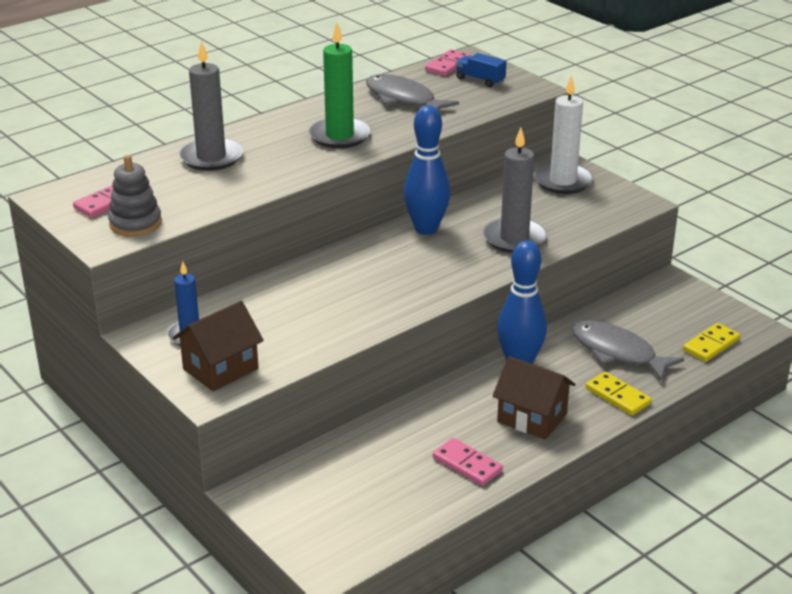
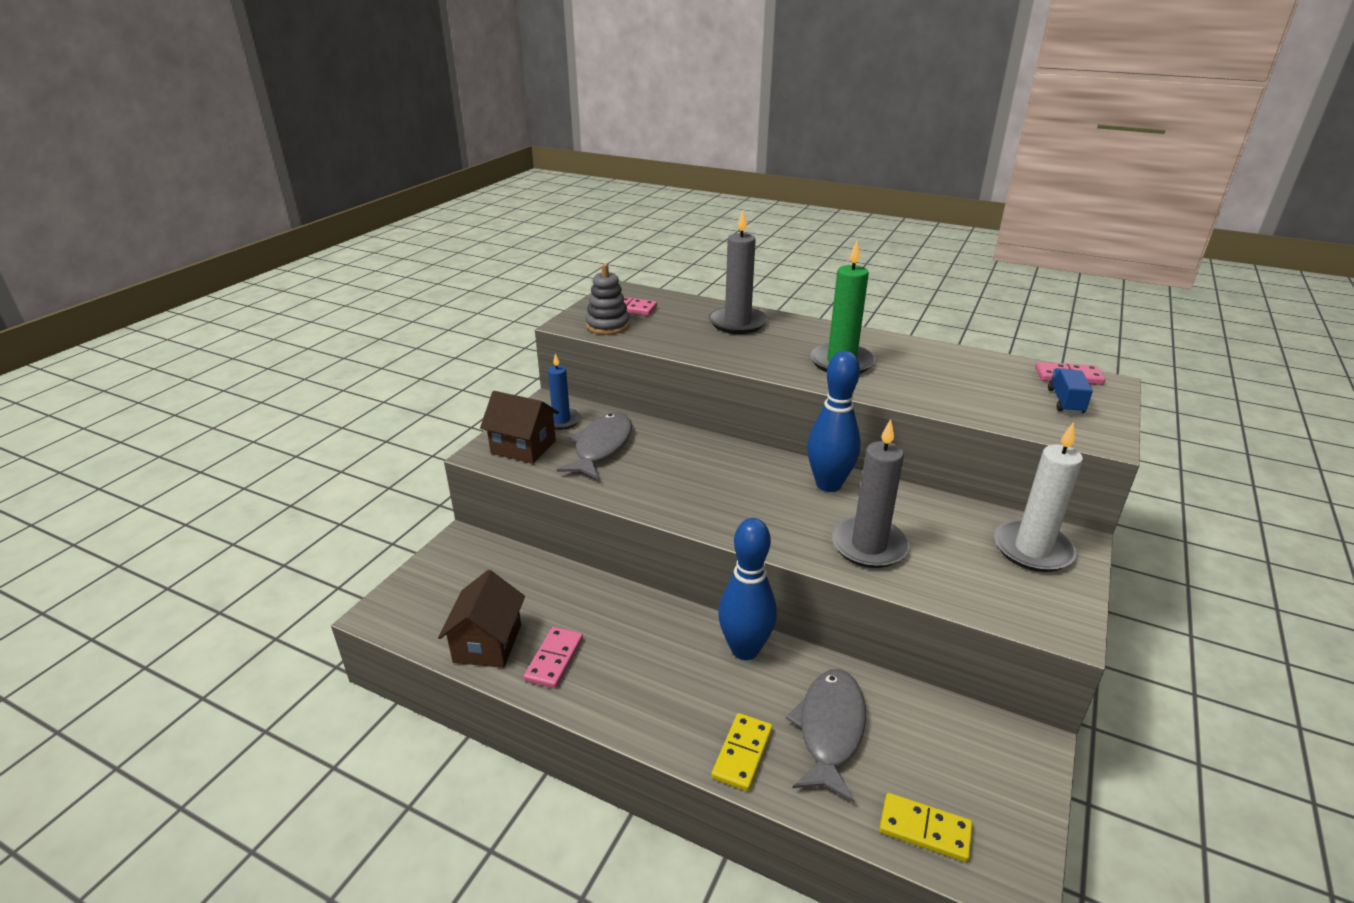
camera: 65 degrees right, 0 degrees up
(403, 99) = (958, 372): grey fish -> grey fish (601, 447)
(532, 418) = (656, 687): brown house -> brown house (488, 643)

